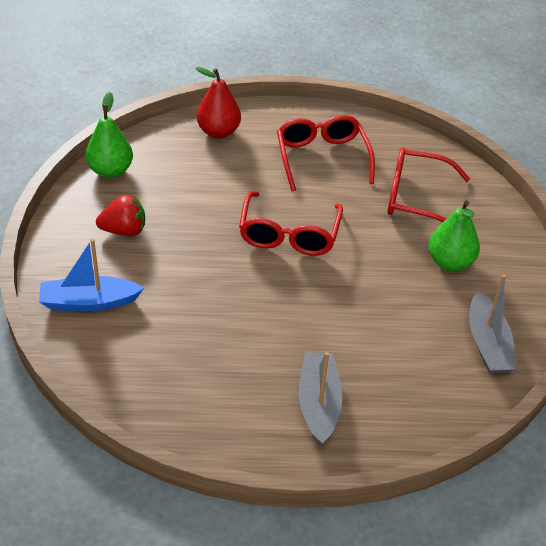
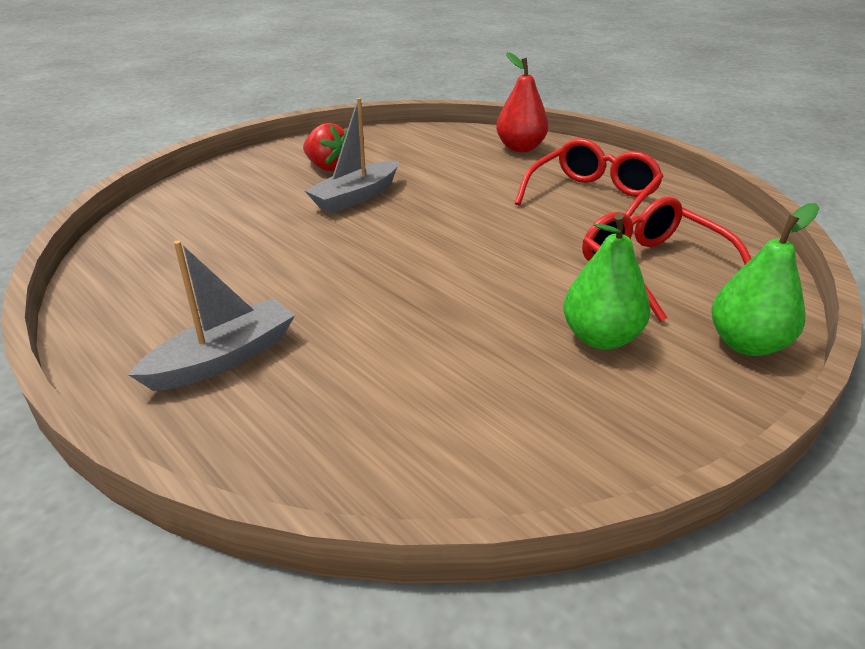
camera: 50 degrees right, 10 degrees down
(89, 302) = (218, 190): blue boat -> none
(110, 171) = (388, 136): green pear -> green pear (747, 344)
(289, 235) = (454, 229): red glasses -> none
(487, 344) = (510, 442): grey boat -> grey boat (356, 197)

